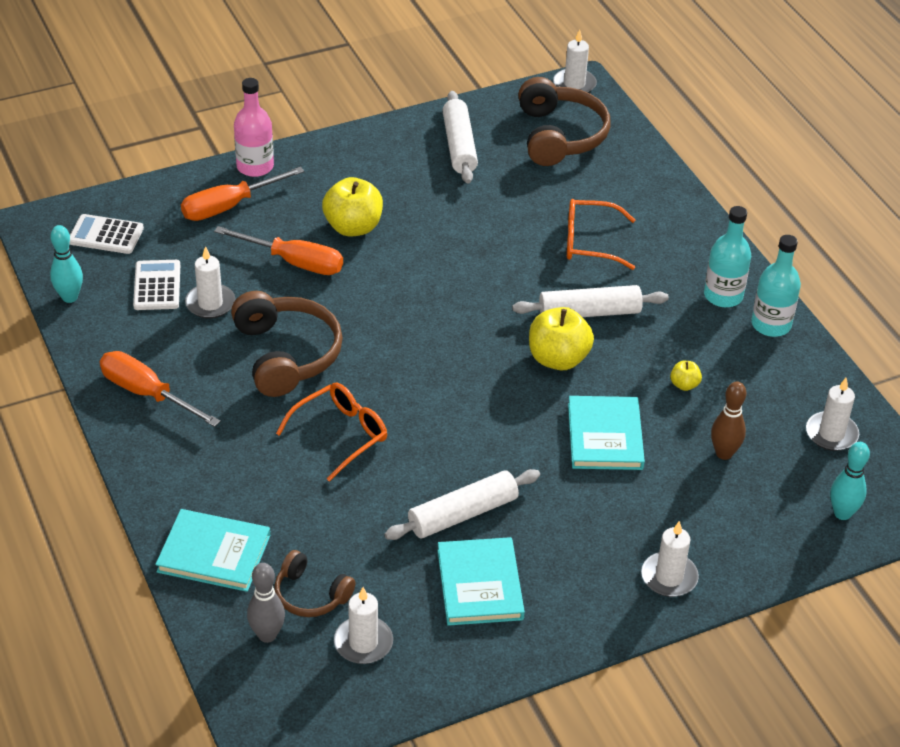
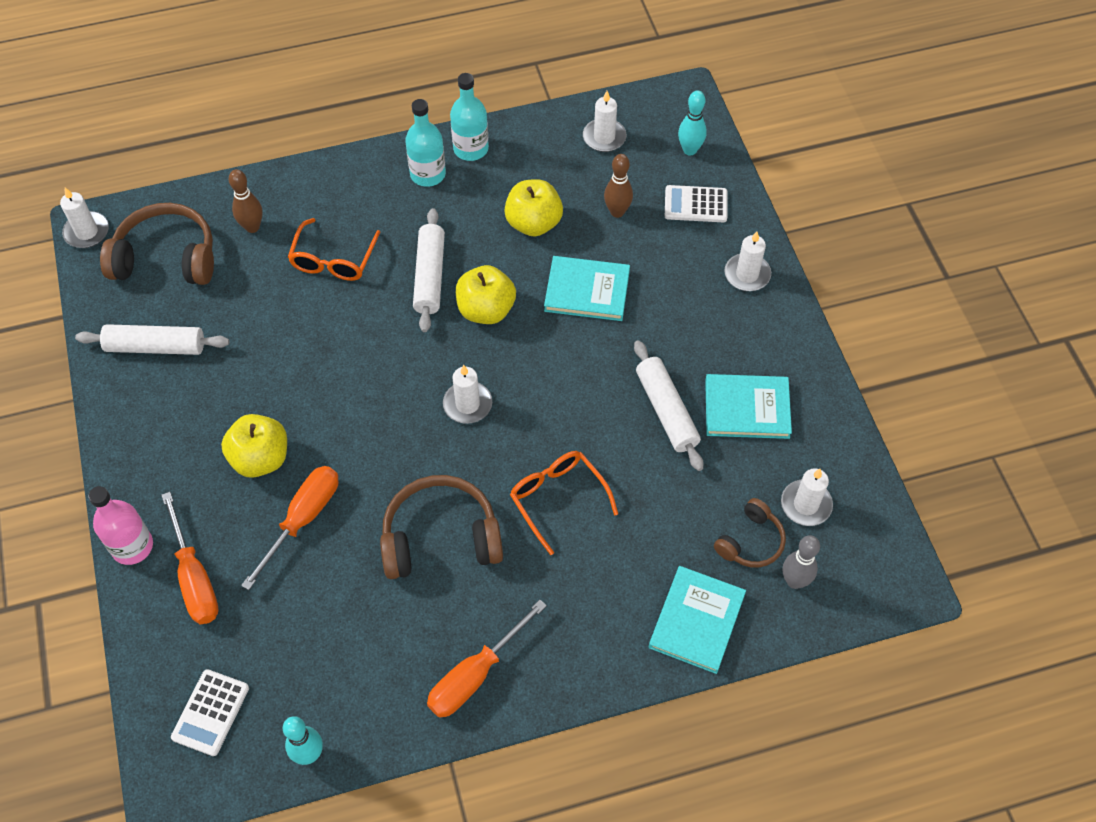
camera: 80 degrees left, 15 degrees up
(157, 286) = (310, 659): white calculator -> white calculator (695, 204)
(210, 303) = (350, 606): white candle -> white candle (467, 404)
(612, 183) = (252, 227): none -> brown bowling pin
(684, 385) = (533, 223): yellow apple -> yellow apple, size x2.11

